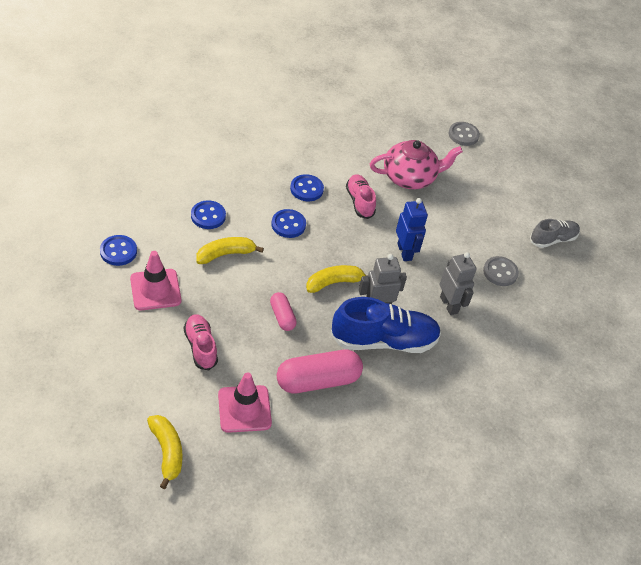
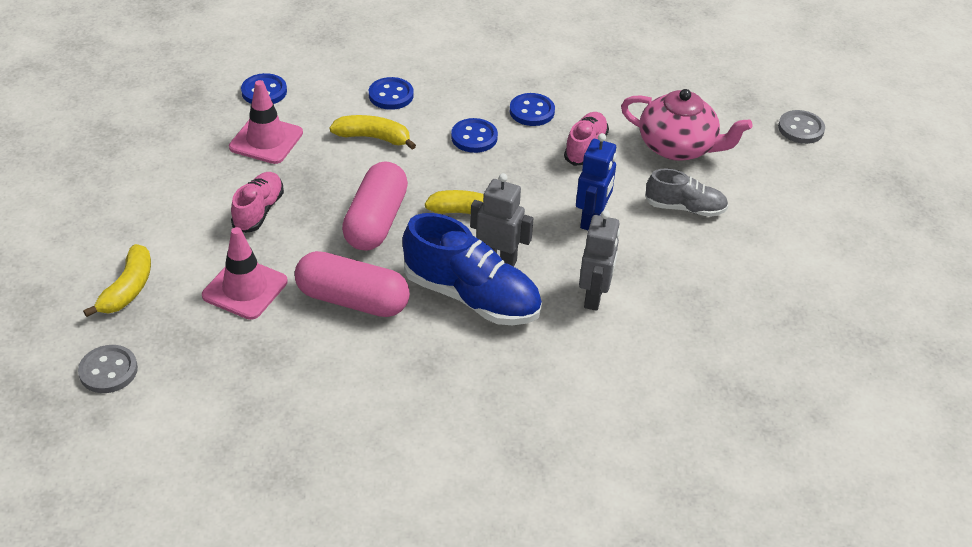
camera: 40 degrees right, 5 degrees down
(282, 316) = (376, 221): pink capsule -> pink capsule, size x1.87
(500, 272) = (701, 292): grey button -> grey button (108, 371)
(553, 239) = (818, 288): grey shoe -> grey shoe (685, 208)

